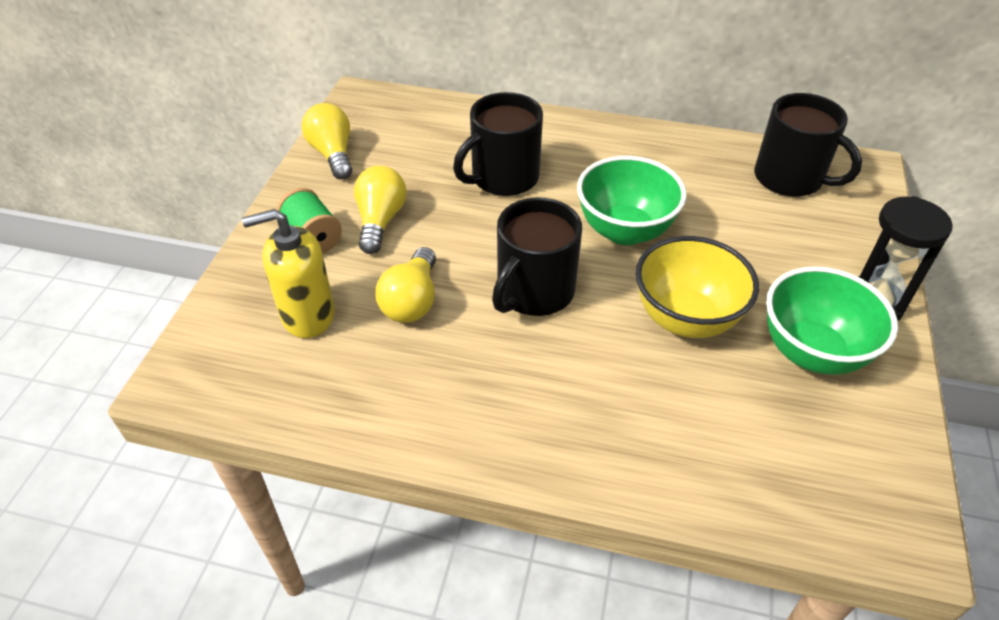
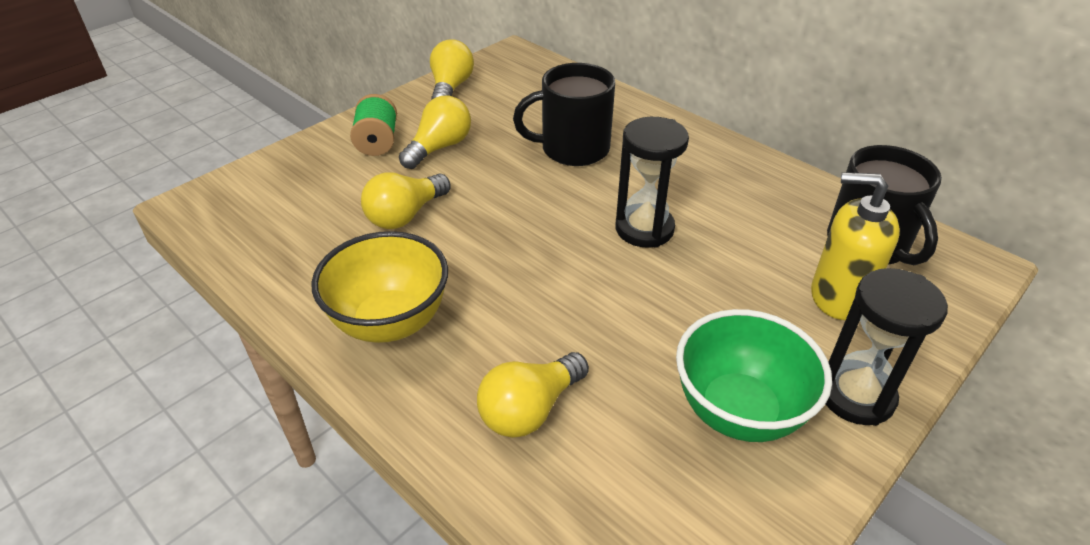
camera: 30 degrees right, 5 degrees down
(307, 315) = (319, 195): yellow soap dispenser -> yellow soap dispenser (838, 297)
(534, 292) = (512, 247): black mug -> none
(624, 231) = (644, 229): green bowl -> black hourglass
(671, 425) = (530, 410): none -> yellow light bulb
(685, 319) = (632, 325): yellow bowl -> yellow bowl (390, 322)

